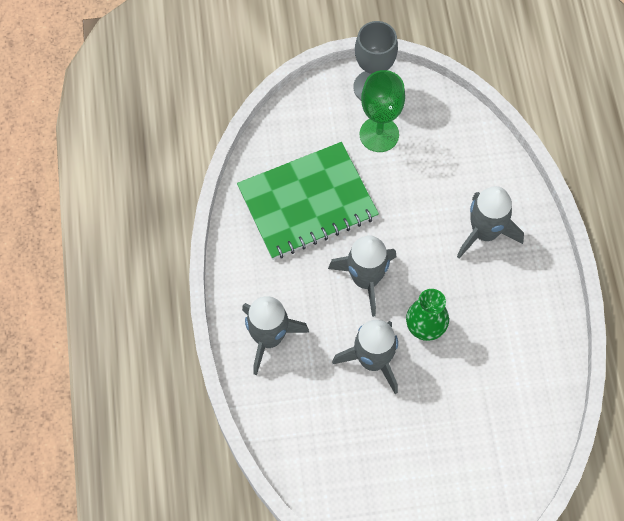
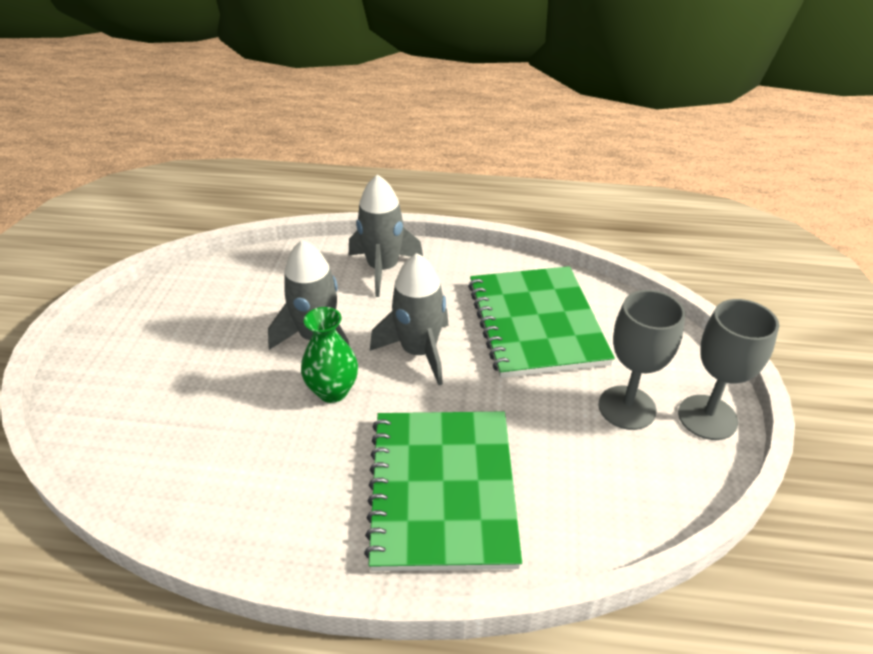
camera: 105 degrees right, 25 degrees down
(379, 134) = (627, 407): green goblet -> grey goblet
(484, 232) = (442, 490): grey rocket -> green notebook

